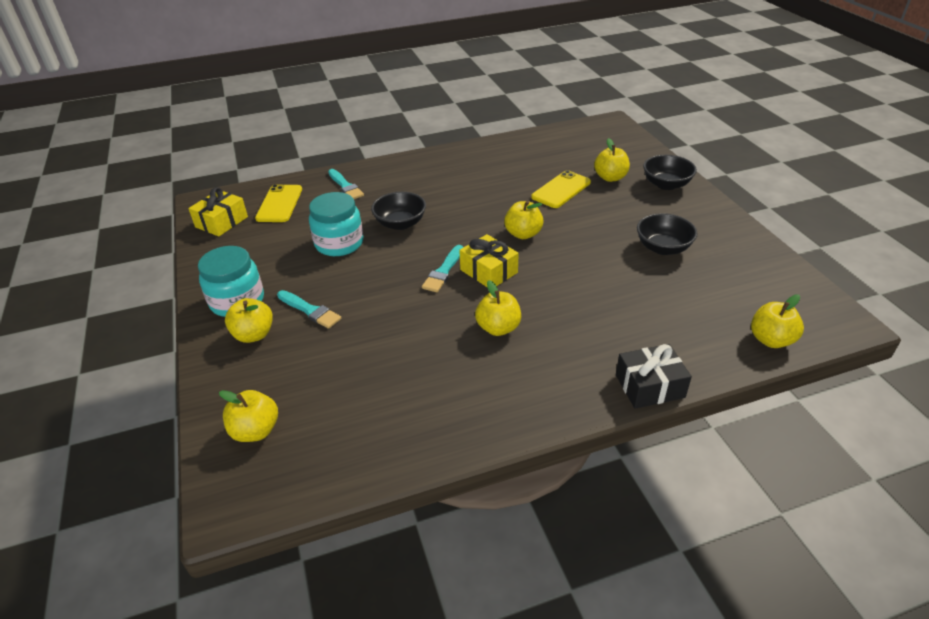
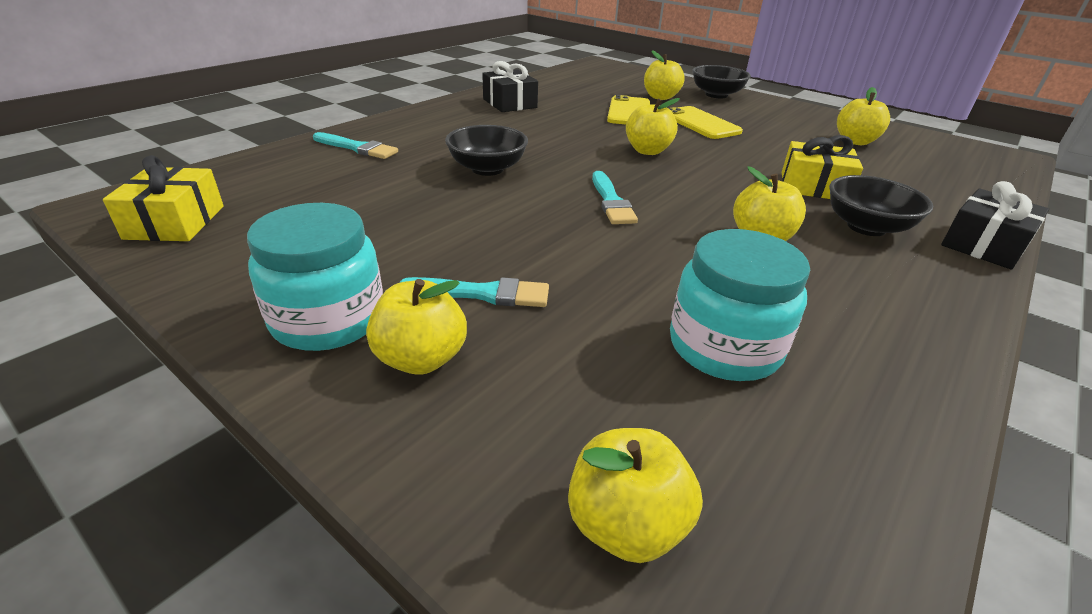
camera: 35 degrees left, 5 degrees down
(279, 204) = (267, 182): yellow phone -> yellow phone (700, 123)
(339, 243) = (425, 205): turquoise jar -> turquoise jar (724, 347)
(481, 162) = (509, 103): none -> black gift
(489, 271) = (663, 189): yellow gift -> yellow gift (814, 186)
(663, 248) = (792, 136): black bowl -> black bowl (866, 227)
(771, 340) = (990, 180): yellow apple -> yellow apple (855, 141)

